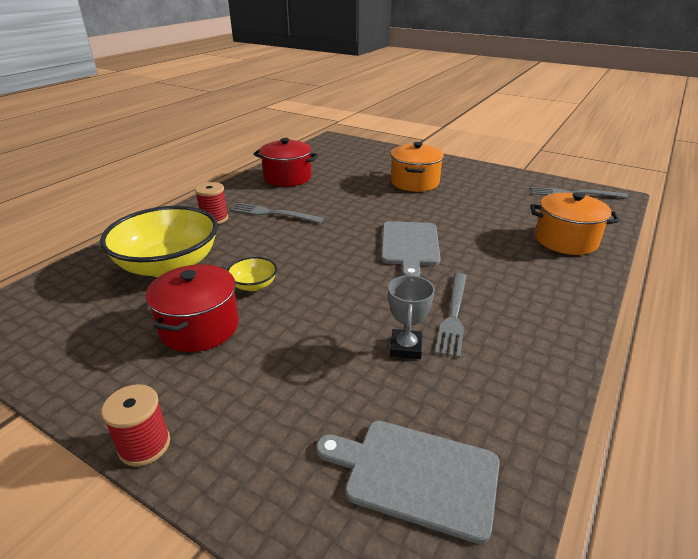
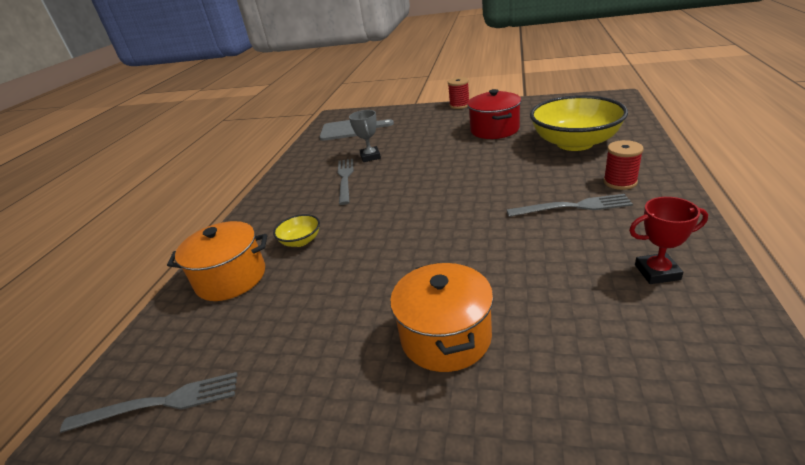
camera: 165 degrees right, 0 degrees up
(253, 285) = (494, 153): yellow bowl -> yellow bowl (301, 241)
(287, 178) = (657, 272): red pot -> red trophy
(410, 245) = (397, 218): grey cutting board -> none

